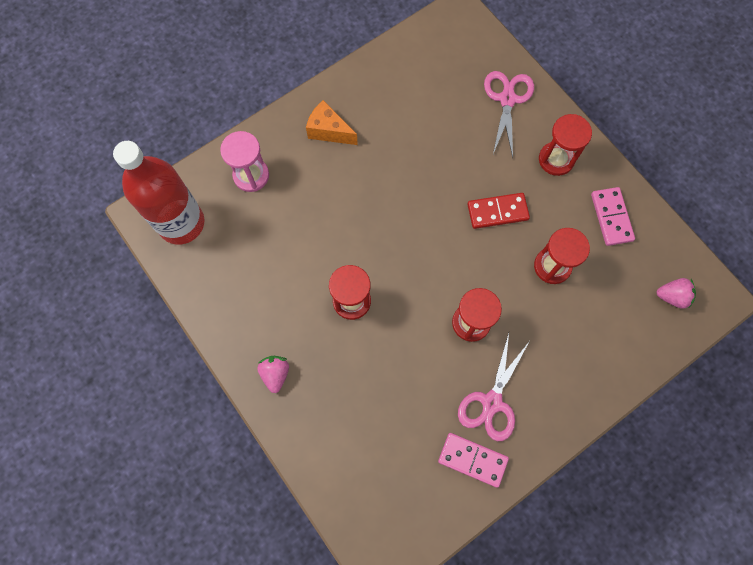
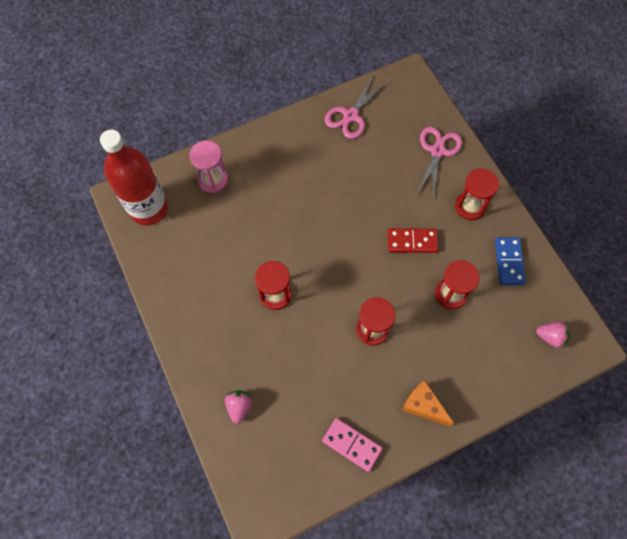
camera: 10 degrees right, 5 degrees down
(275, 374) = (200, 343): pink strawberry -> pink strawberry (239, 406)
(329, 131) = (284, 154): orange cheese -> orange cheese (423, 406)
(492, 402) = (377, 399): pink scissors -> pink scissors (351, 116)
(611, 217) = (509, 262): pink domino -> blue domino

